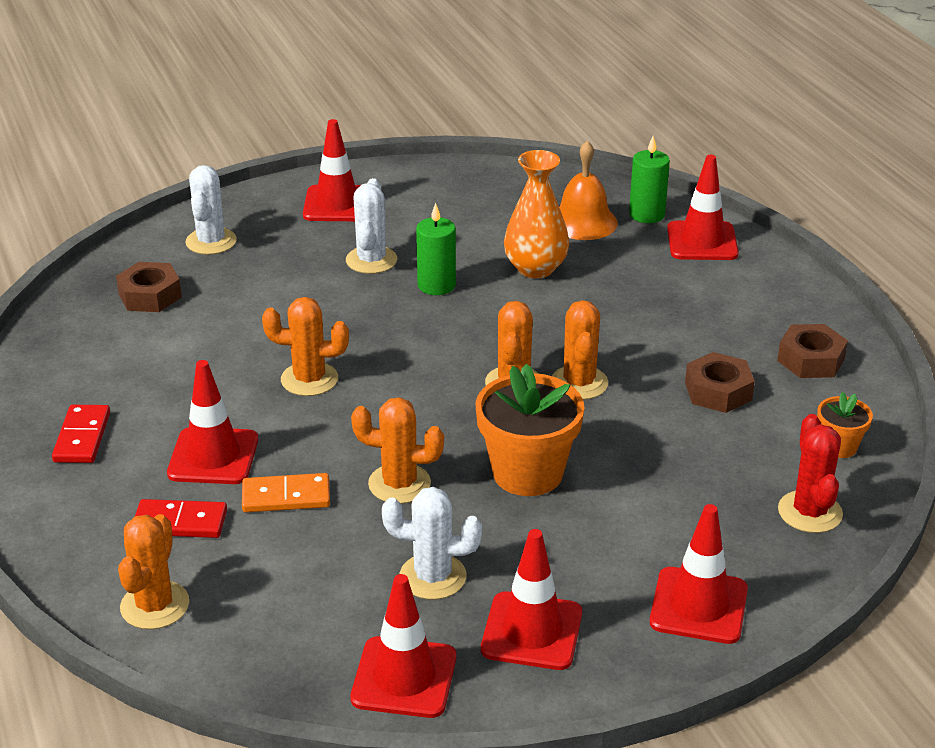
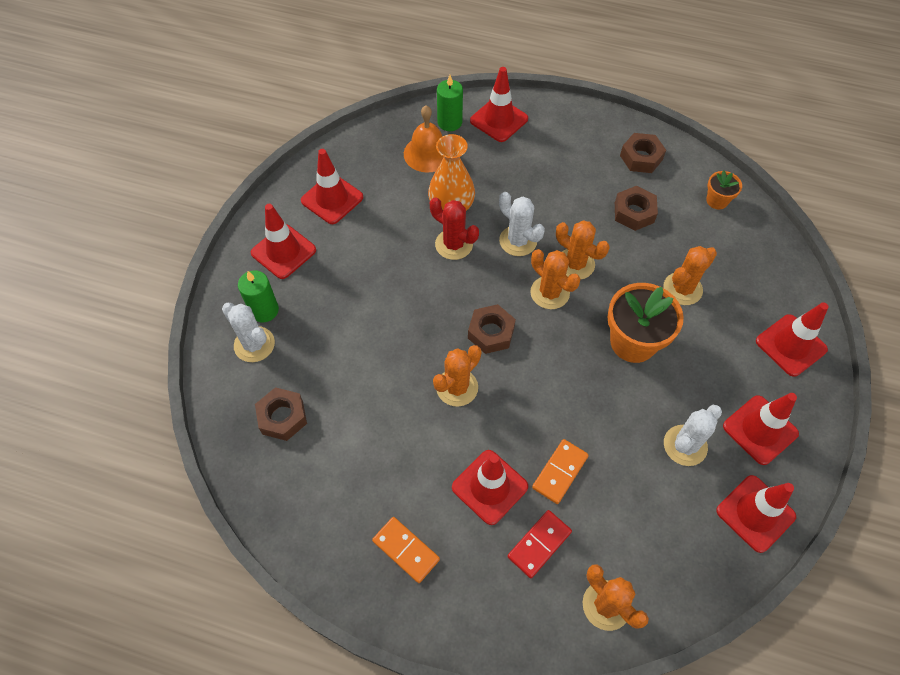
camera: 50 degrees left, 25 degrees up
(82, 437) = (406, 550): red domino -> orange domino
(371, 260) = (364, 276): white cactus -> white cactus (518, 241)
(399, 484) = (594, 408): orange cactus -> orange cactus (682, 289)
(407, 369) = (491, 332): none -> brown nut
(436, 285) = (422, 262): green candle -> green candle (264, 310)
(438, 198) = (332, 199): none -> red traffic cone
(810, 512) = (756, 250): red cactus -> red cactus (454, 244)

